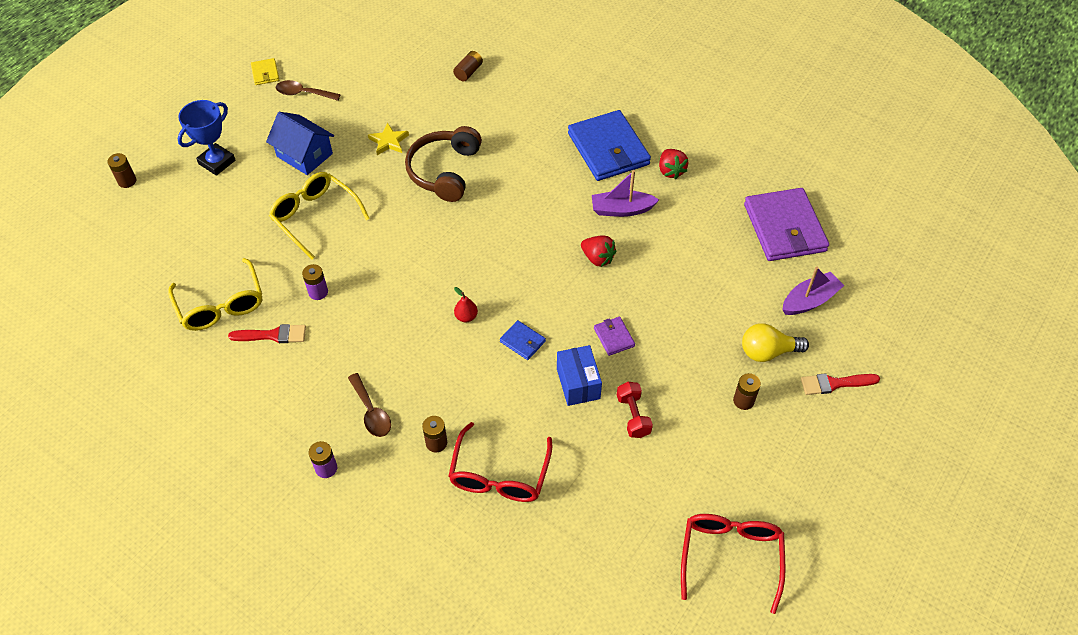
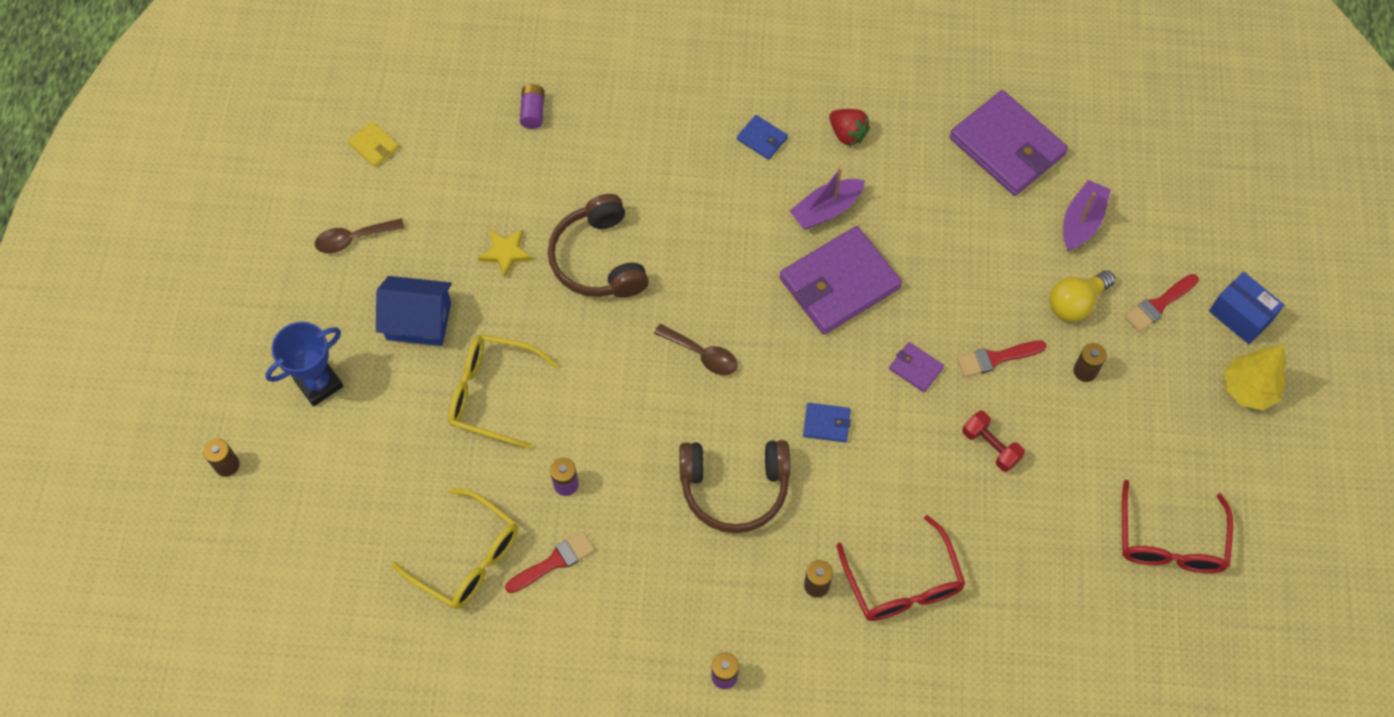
camera: 30 degrees left, 10 degrees up
(217, 162) = (319, 384): blue trophy -> blue trophy turned 45 degrees clockwise
(265, 73) = (283, 234): yellow wallet -> yellow wallet (374, 146)
(371, 412) = (726, 589): brown spoon -> brown spoon (702, 354)
(427, 350) = (734, 488): none -> brown headphones
(466, 317) = (748, 427): red pear -> none
(468, 72) = (533, 112): brown battery -> purple battery
(578, 383) = (914, 440): blue box -> blue box (1240, 316)
(597, 258) = (839, 283): red strawberry -> purple wallet
(608, 149) = (762, 139): blue wallet -> blue wallet, size x0.44
(679, 359) = (996, 358): none -> red brush
(730, 556) = (1170, 542): red glasses -> red glasses turned 150 degrees counterclockwise
(871, 478) = (1248, 389): none -> yellow tree

